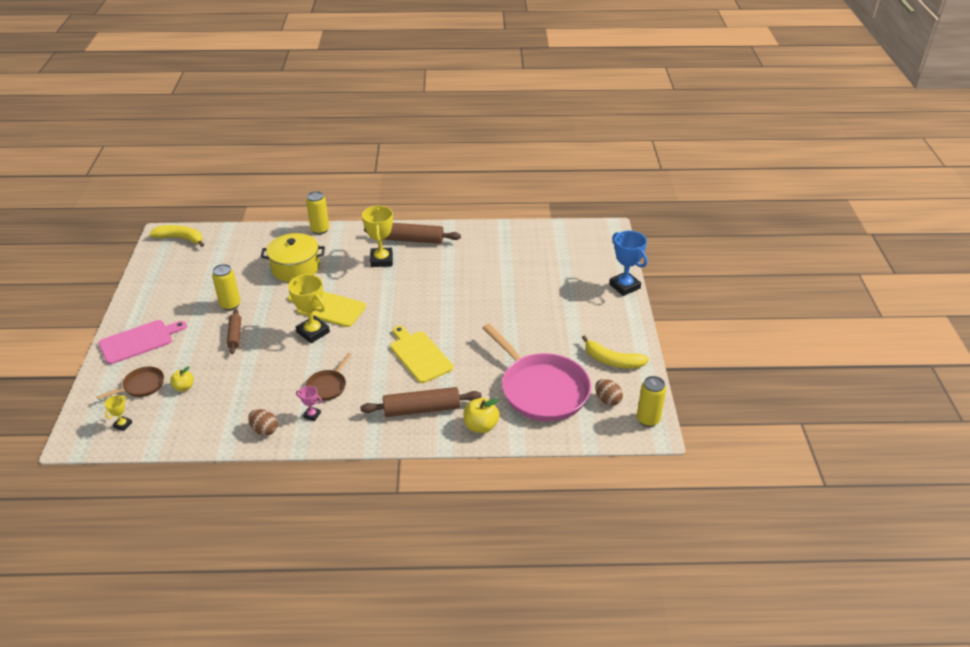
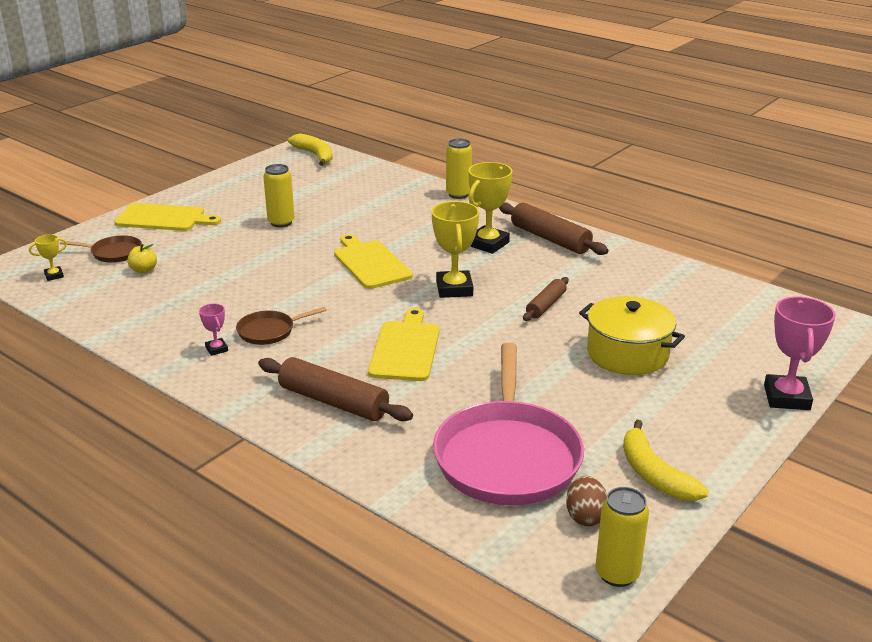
camera: 40 degrees right, 10 degrees down
(139, 341) = (164, 218): pink cutting board -> yellow cutting board
(235, 335) = (249, 248): brown rolling pin -> brown rolling pin (546, 305)
(264, 430) = (155, 339): brown egg -> none
(295, 268) = (387, 216): yellow pot -> yellow pot (627, 353)
(313, 332) = (324, 277): yellow trophy -> yellow trophy (454, 289)
(481, 426) = (376, 455): yellow apple -> none
(624, 286) = (786, 397): blue trophy -> pink trophy

